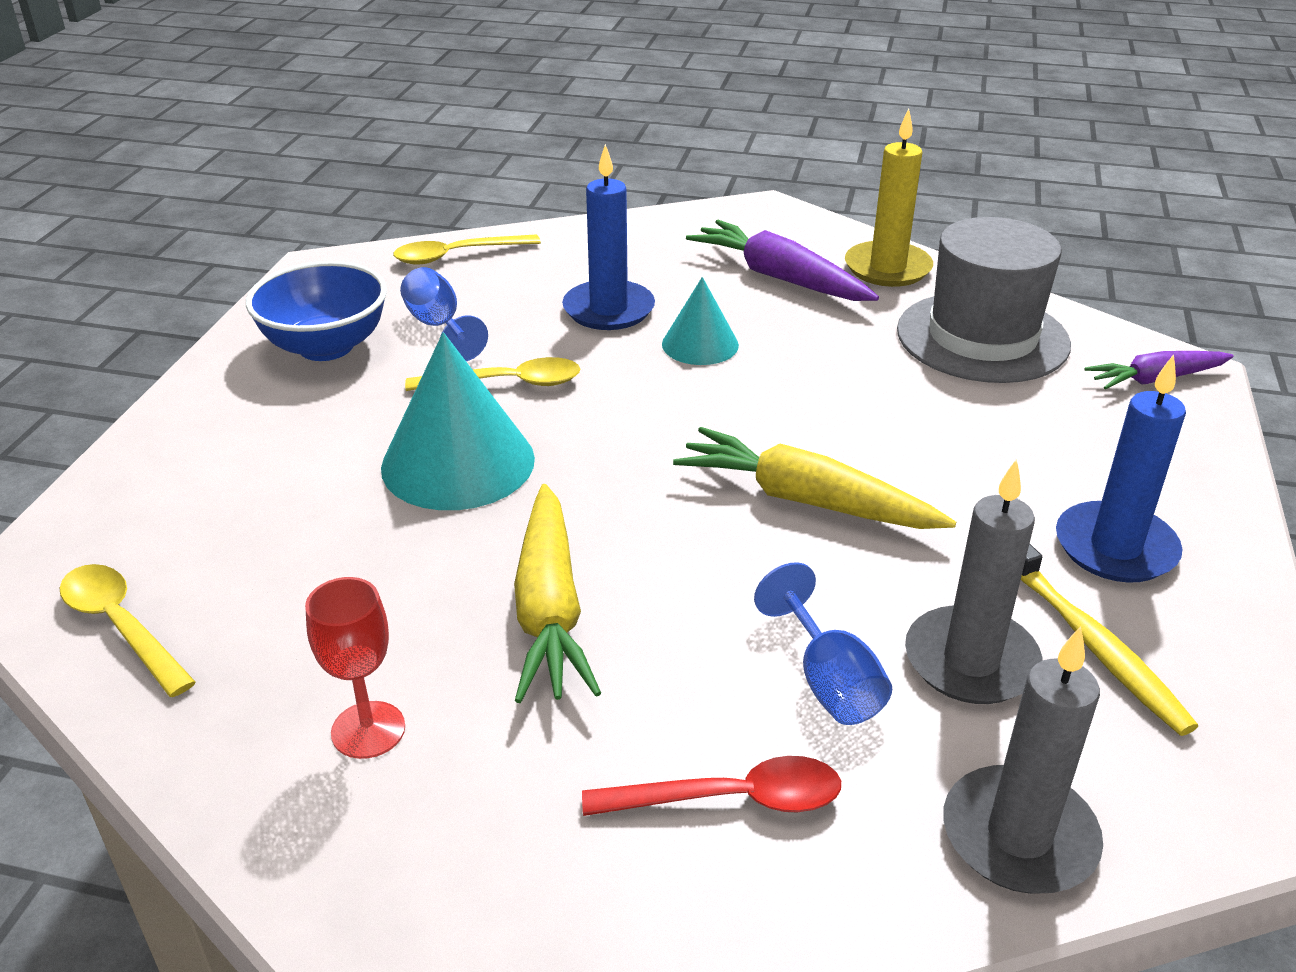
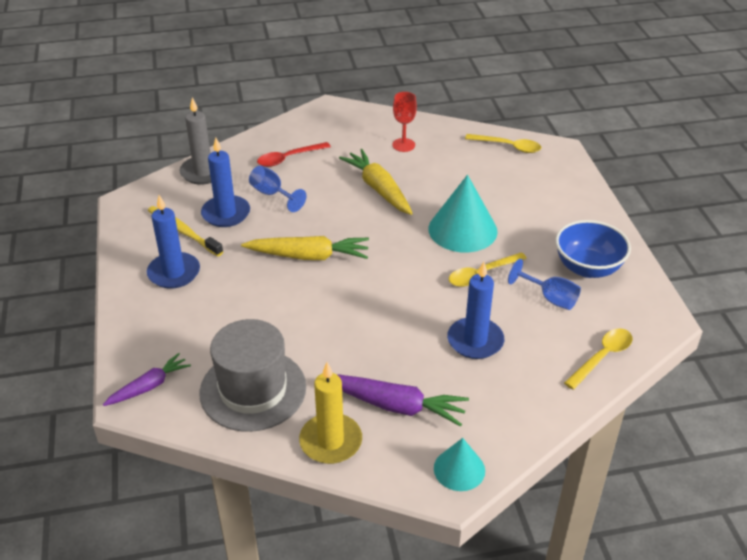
camera: 155 degrees right, 5 degrees up
(700, 344) = (407, 331): turquoise cone -> turquoise cone (459, 469)
(971, 661) = (226, 213): grey candle -> blue candle

